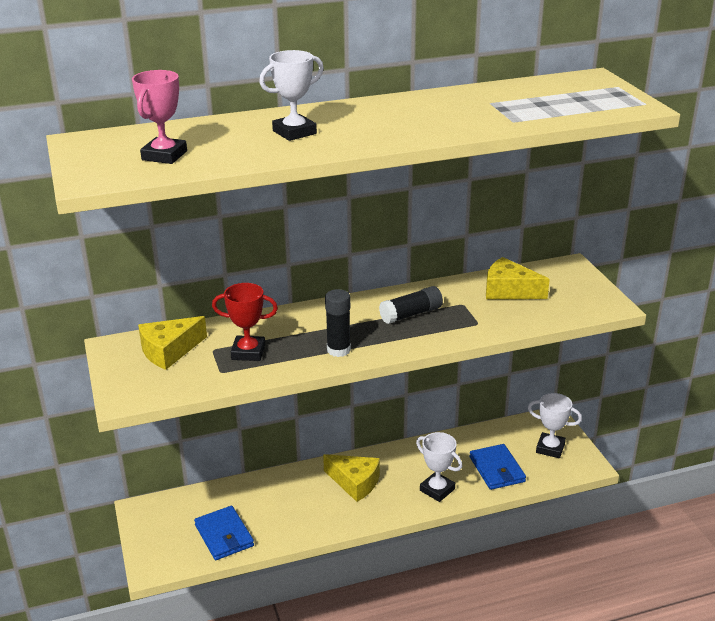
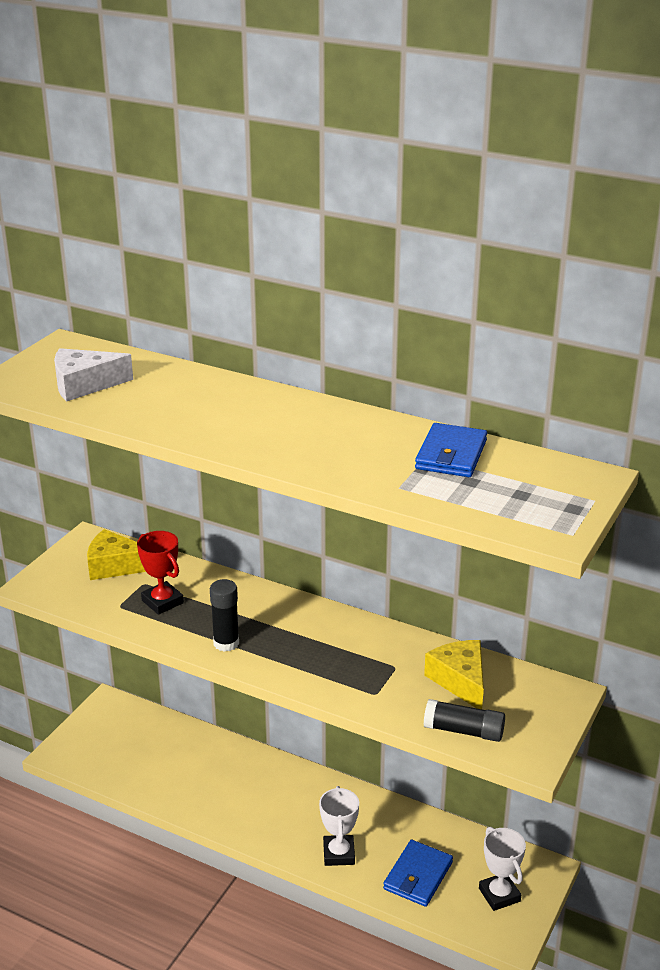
camera: 45 degrees right, 0 degrees up
(164, 155) = (84, 385): pink trophy -> white cheese
(224, 535) = (132, 766): blue wallet -> blue wallet (451, 455)
(294, 132) = (208, 408): white trophy -> none
(355, 482) = (283, 796): yellow cheese -> none
(411, 314) = (335, 648): black glue stick -> black glue stick (464, 731)

